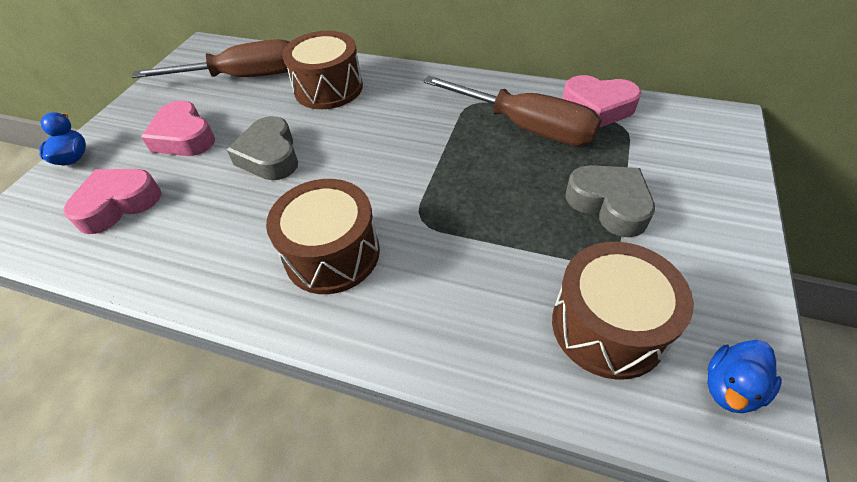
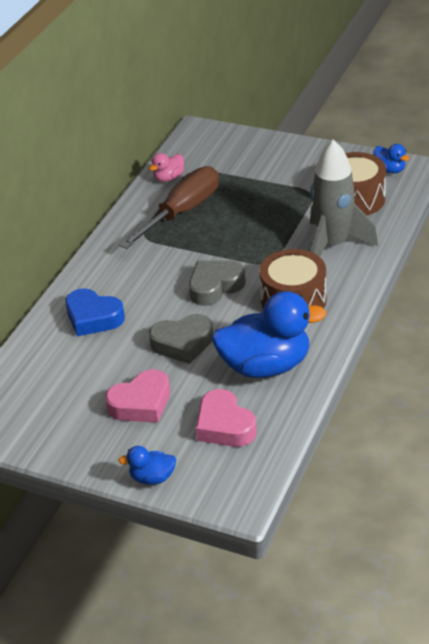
camera: 85 degrees left, 10 degrees down
(205, 233) = (265, 366): none -> blue duck
(243, 77) = (51, 379): brown screwdriver -> none
(328, 88) = (93, 318): brown drum -> blue heart
(465, 298) = (333, 245): none -> grey rocket
(597, 107) = (169, 178): pink heart -> pink duck
(609, 204) = (268, 186): grey heart -> grey heart (215, 286)

